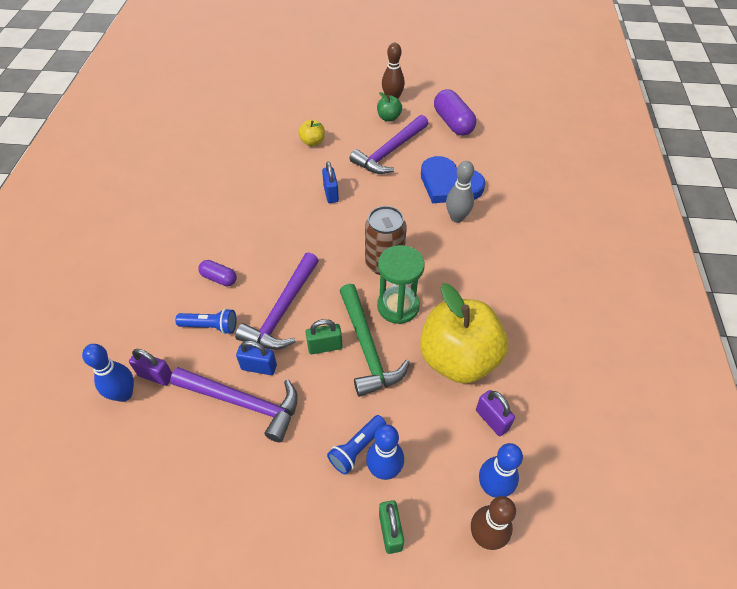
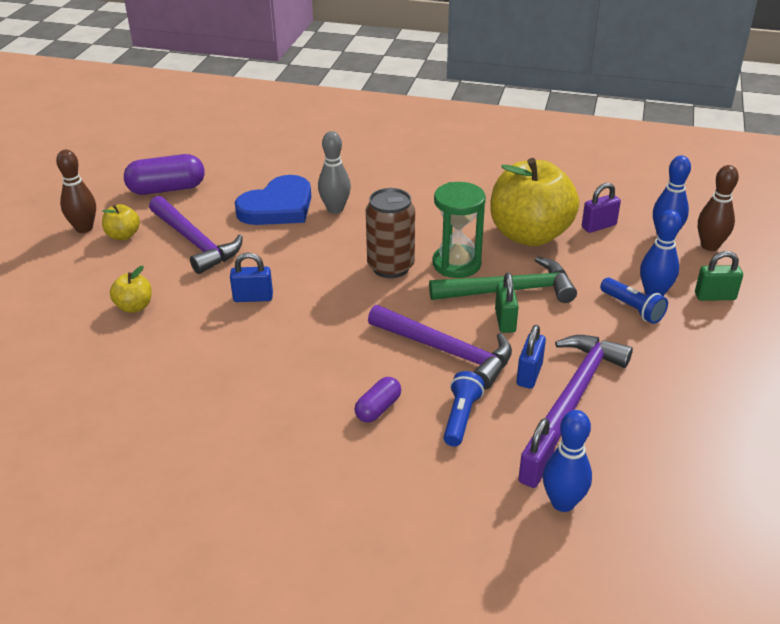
camera: 80 degrees left, 15 degrees down
(389, 118) = (123, 235): green apple -> yellow apple

